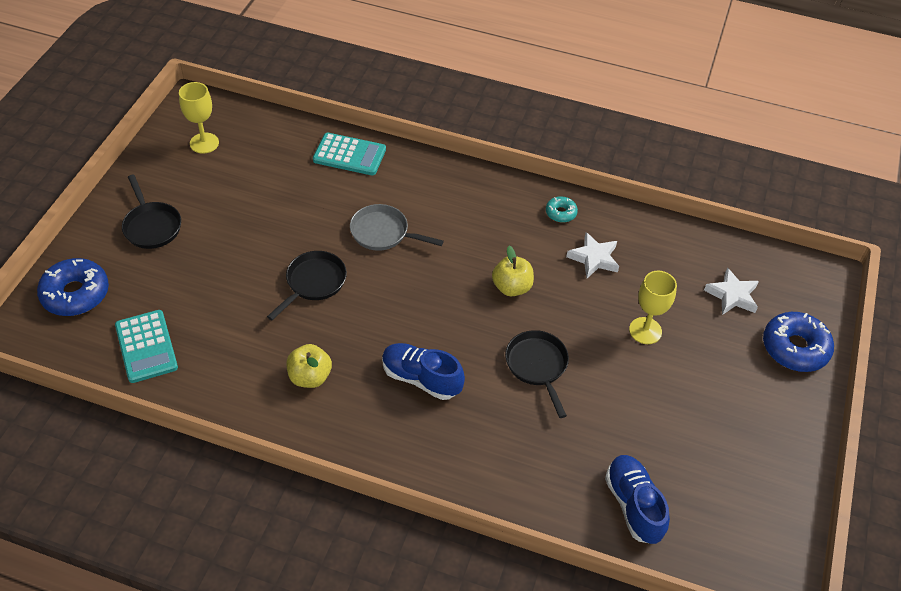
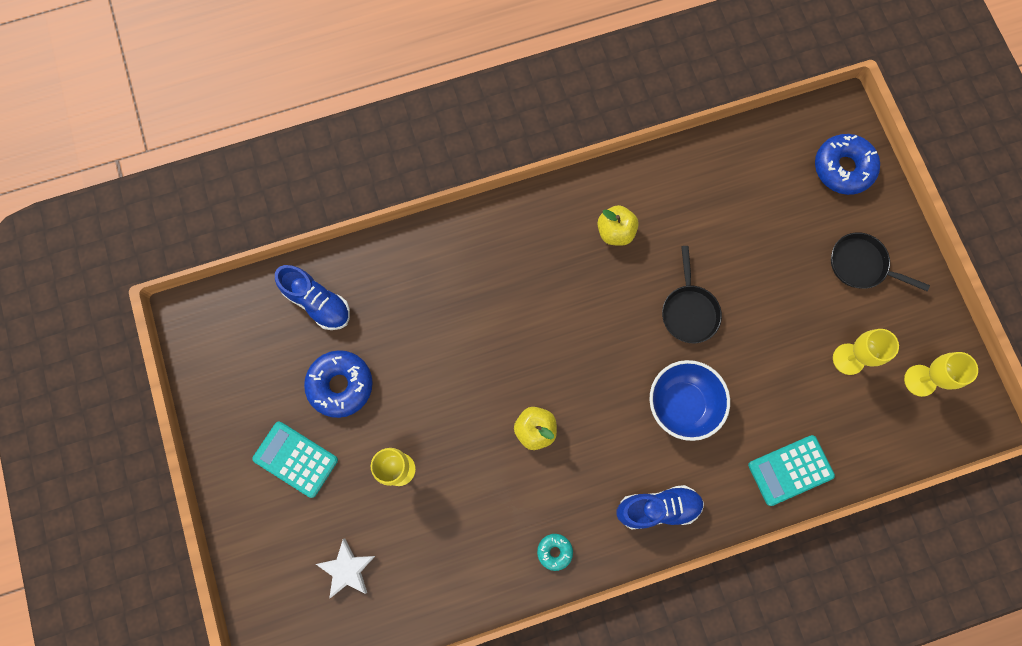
camera: 145 degrees right, 25 degrees up
(146, 346) = (748, 168): turquoise calculator -> turquoise calculator (296, 459)
(235, 183) = (848, 359): none -> yellow goblet
(383, 233) = (682, 404): grey pan -> blue bowl
(421, 378) = (537, 290): blue shoe -> blue shoe (658, 508)
(537, 366) = (461, 367): black pan -> none
(594, 258) = (490, 518): white star -> none
(795, 348) = (266, 548): blue donut -> blue donut (340, 385)

